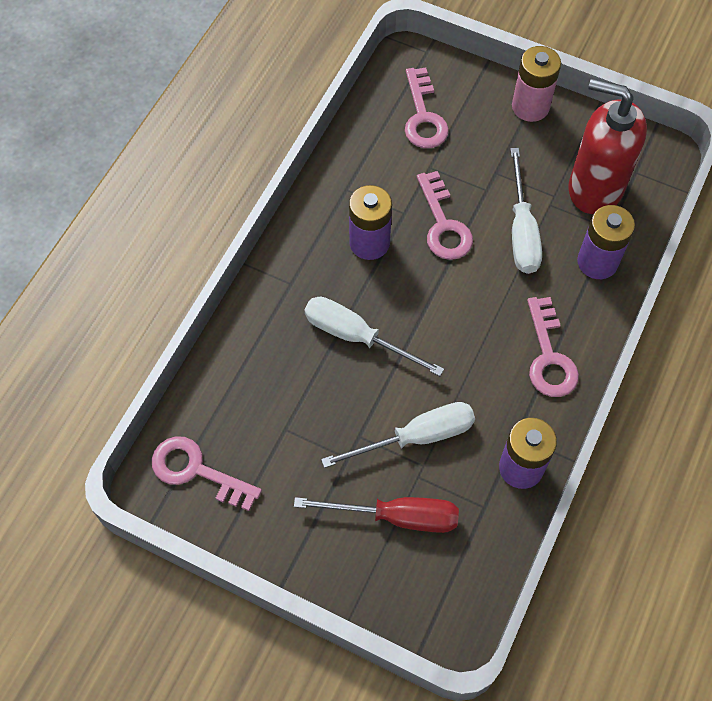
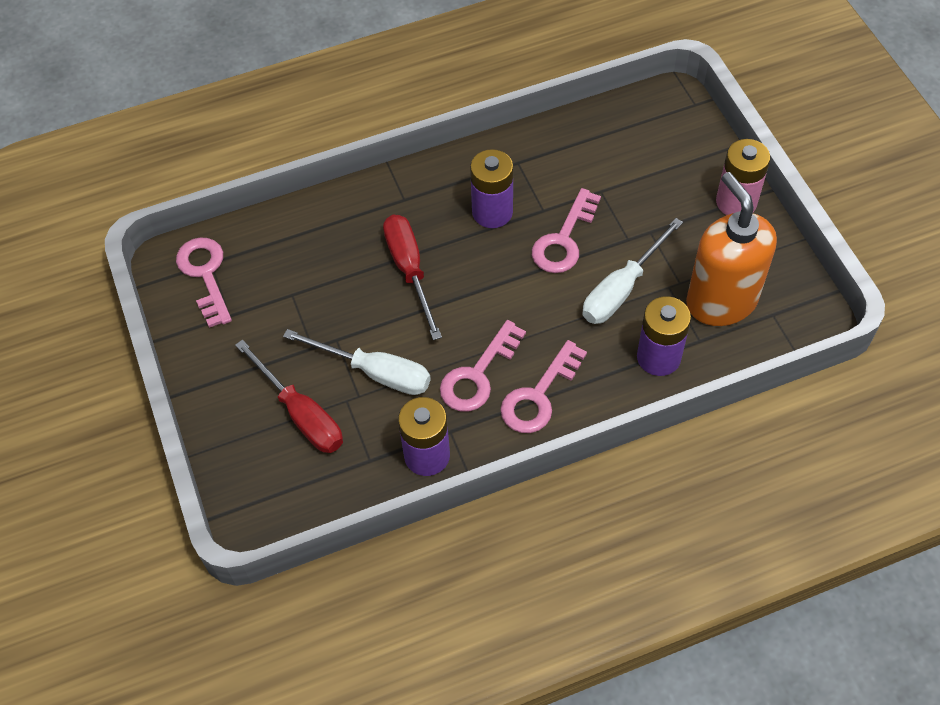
camera: 45 degrees right, 5 degrees down
(356, 336) = (410, 270): white screwdriver -> red screwdriver
(423, 116) = (637, 150): pink key -> pink key (478, 375)
(594, 188) = (721, 301): red soap dispenser -> orange soap dispenser

